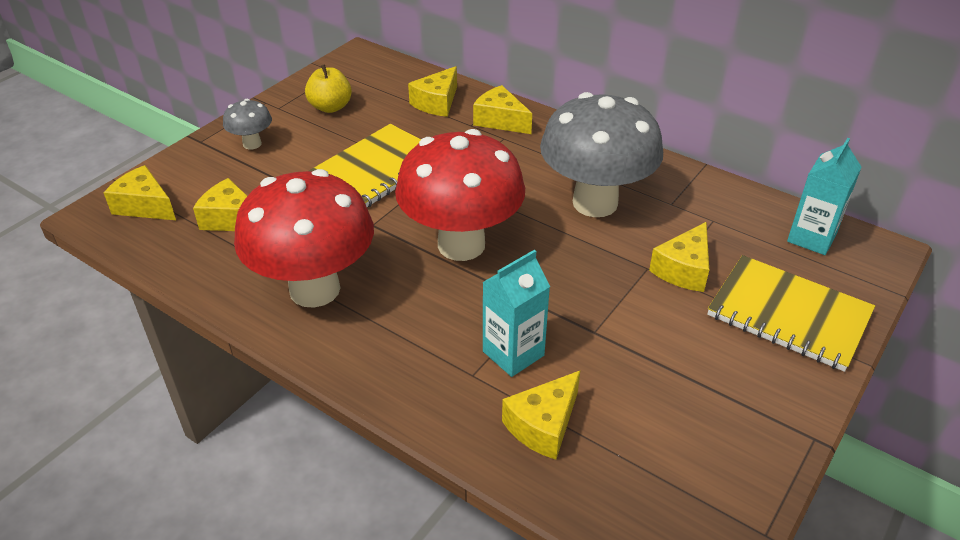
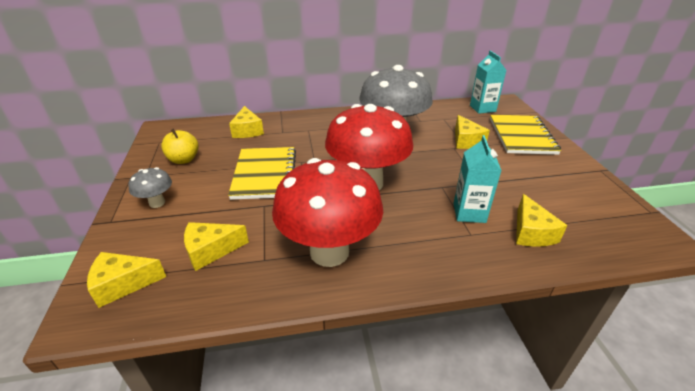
camera: 45 degrees left, 5 degrees down
(500, 120) = (294, 124): yellow cheese -> none
(788, 315) = (522, 136): yellow notebook -> yellow notebook turned 75 degrees counterclockwise

